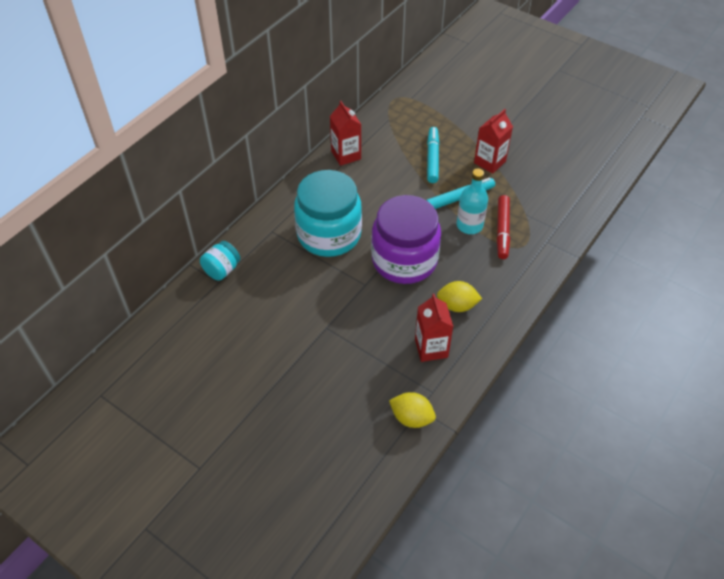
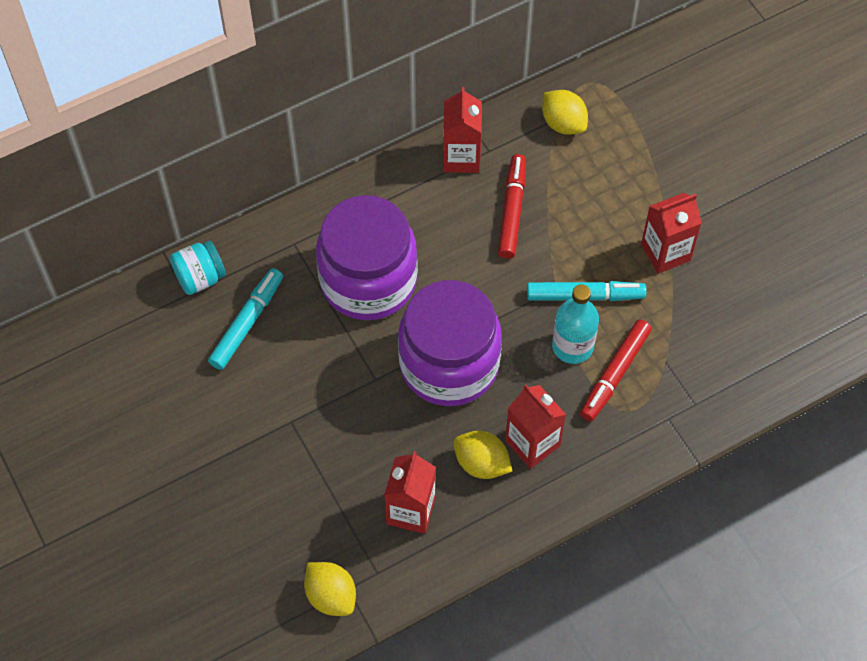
camera: 25 degrees right, 10 degrees up
(329, 234) = (368, 281): turquoise jar -> purple jar
(391, 171) = (512, 211): none -> red marker
(393, 121) = (563, 123): none -> yellow lemon
(432, 158) = (584, 213): turquoise marker -> turquoise marker (247, 323)
(480, 283) = (532, 443): none -> red carton

